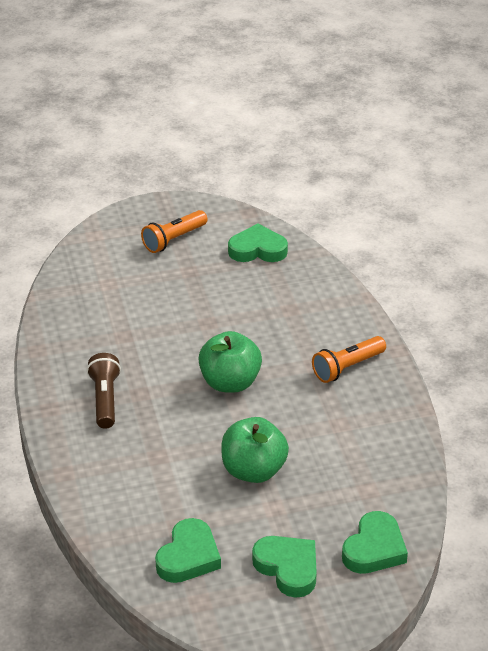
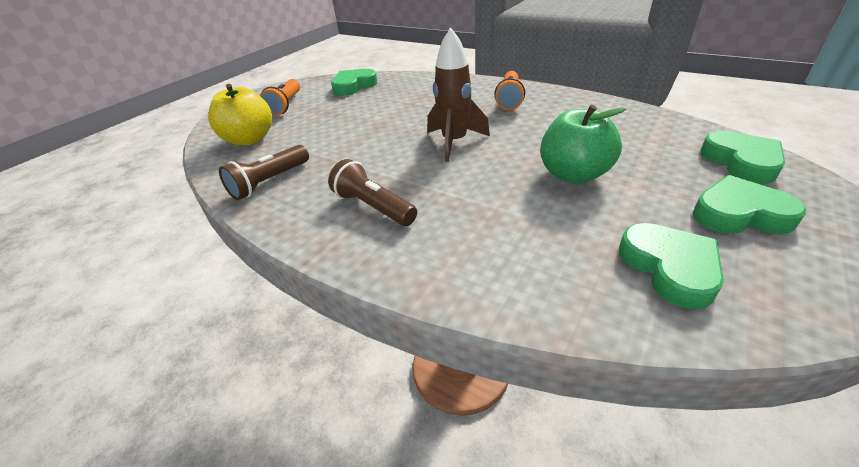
camera: 40 degrees left, 0 degrees up
(73, 329) = (269, 182): none -> brown flashlight
(105, 269) = (249, 139): none -> yellow apple
(230, 382) = (454, 142): green apple -> brown rocket

